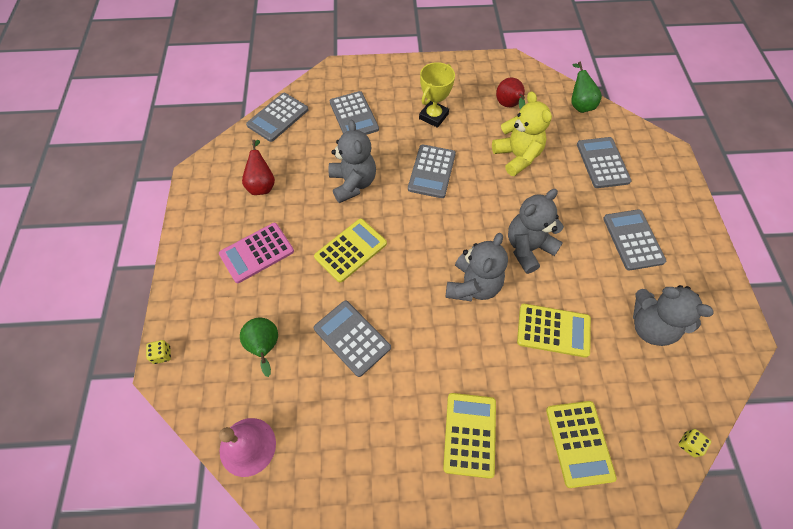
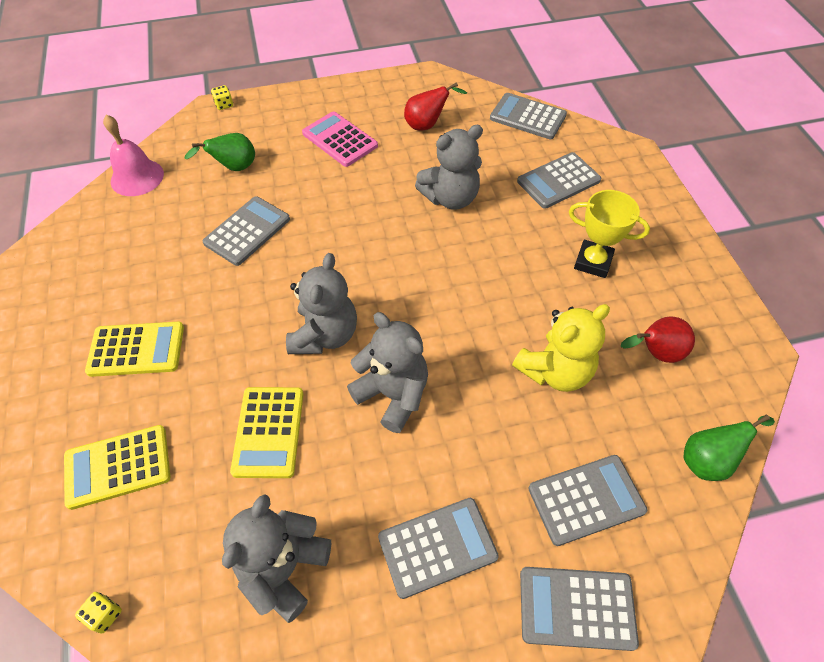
camera: 80 degrees right, 5 degrees down
(350, 250) = (356, 212): yellow calculator -> none
(432, 171) = (493, 272): grey calculator -> grey calculator (576, 608)
(473, 286) = (325, 335): grey teddy bear -> grey teddy bear turned 90 degrees counterclockwise

